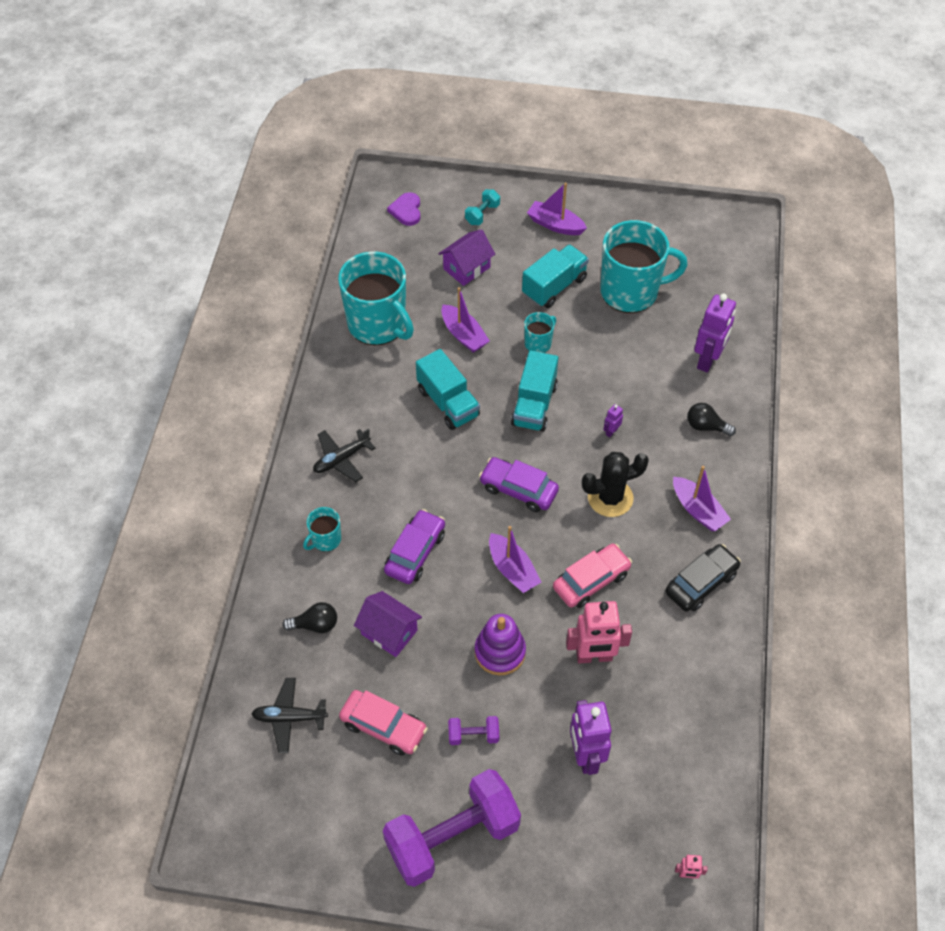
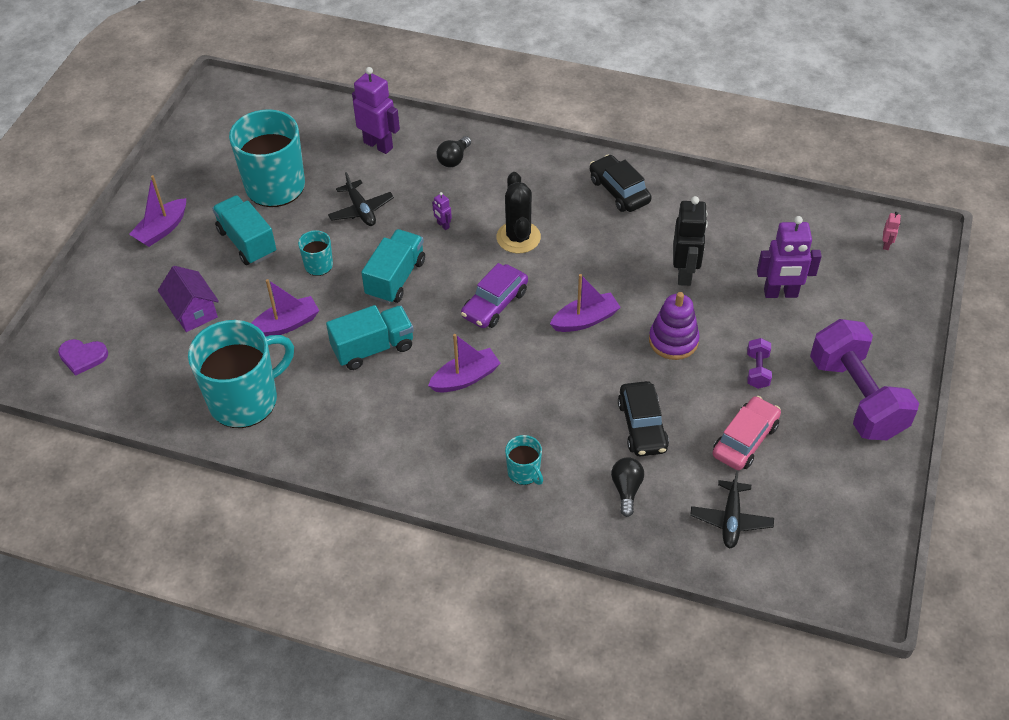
camera: 80 degrees left, 5 degrees down
(341, 459) = (423, 450): black plane -> black plane (361, 210)
(389, 632) = (642, 426): purple house -> black car
(415, 552) = (553, 395): purple car -> none
(482, 214) = (119, 288): turquoise dumbbell -> none
(534, 405) = (395, 278): turquoise truck -> turquoise truck turned 90 degrees counterclockwise
(591, 580) = (606, 264): pink car -> none
(594, 657) = (684, 273): pink robot -> black robot
(698, 510) = (544, 180): purple boat -> purple boat (465, 378)

